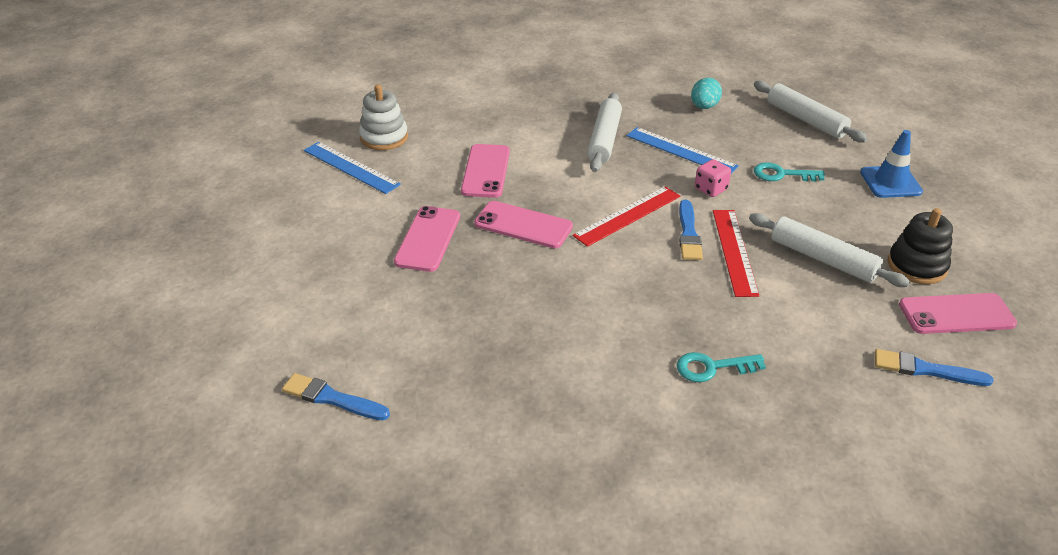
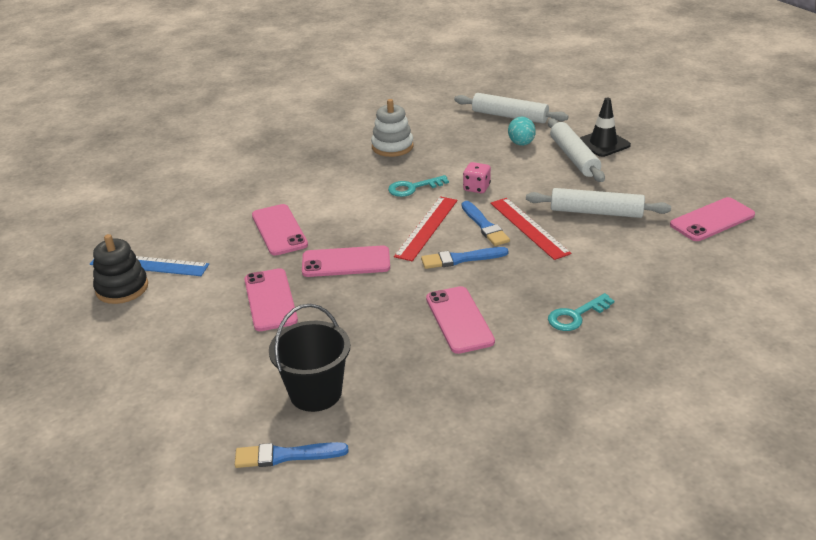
camera: 25 degrees left, 5 degrees down
(384, 137) = (161, 230): white stacking toy -> white stacking toy (392, 147)
(401, 347) = (315, 393): none -> black bucket
(588, 326) = (459, 320): none -> pink phone
(604, 139) = (362, 175): white rolling pin -> white rolling pin (574, 157)
(681, 151) = (431, 166): blue ruler -> none
(704, 107) = (424, 128): turquoise egg -> turquoise egg (521, 144)
(782, 174) = (522, 161): turquoise key -> turquoise key (413, 188)
(890, 182) = (603, 144): blue traffic cone -> black traffic cone
(916, 266) = (663, 196): black stacking toy -> black stacking toy (122, 288)
(926, 370) = (720, 264): blue brush -> blue brush (461, 259)

